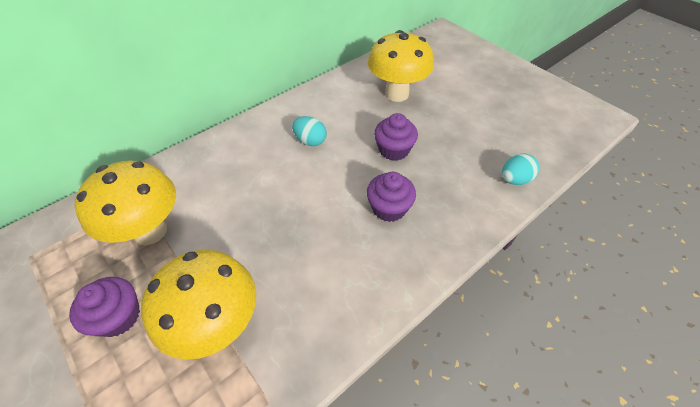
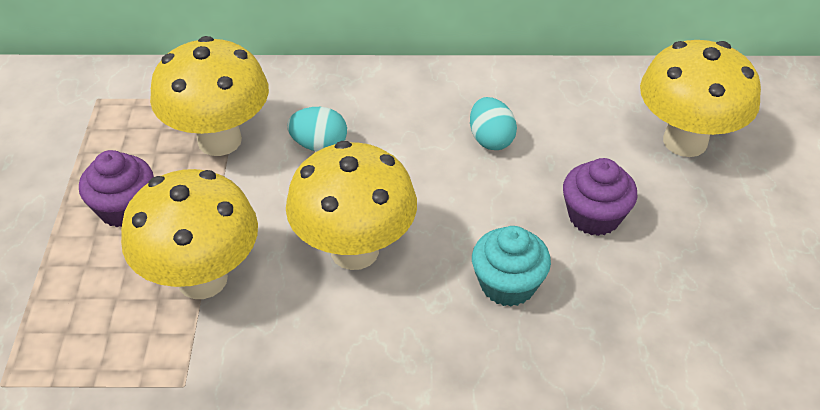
camera: 40 degrees right, 5 degrees down
(295, 243) = (354, 251): none -> yellow mushroom
(389, 208) = (507, 284): purple cupcake -> turquoise cupcake
(514, 179) = (738, 366): turquoise egg -> turquoise egg (319, 145)

